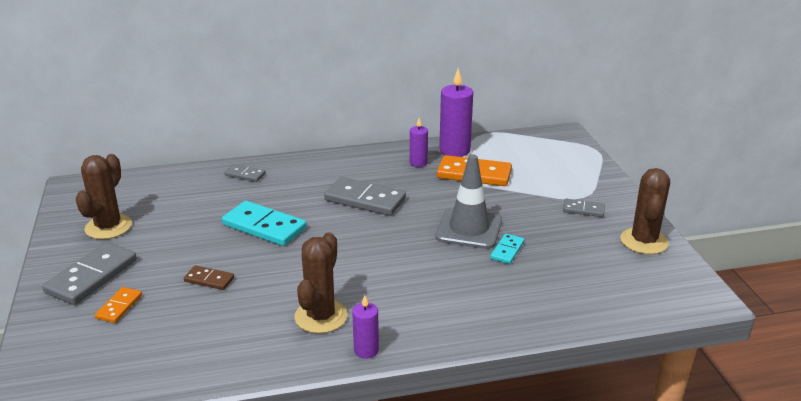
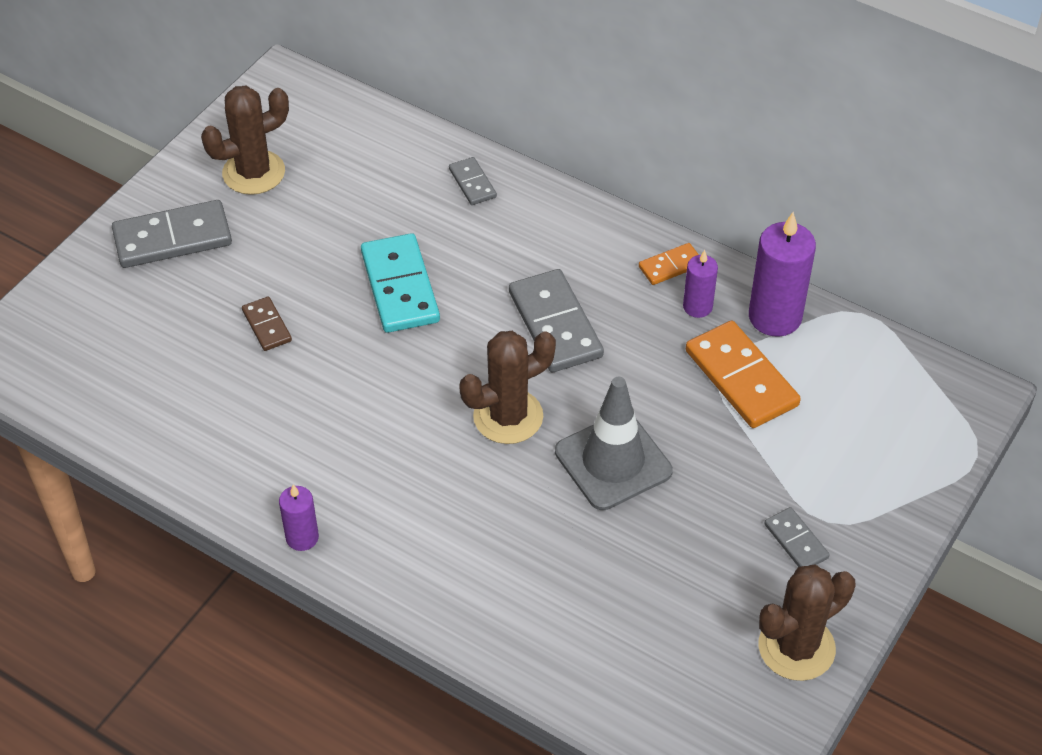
camera: 45 degrees right, 20 degrees up
(119, 307) = (156, 301): orange domino -> orange domino (670, 266)
(321, 316) = (311, 460): brown cactus -> brown cactus (508, 416)
(507, 250) = (612, 527): turquoise domino -> none

